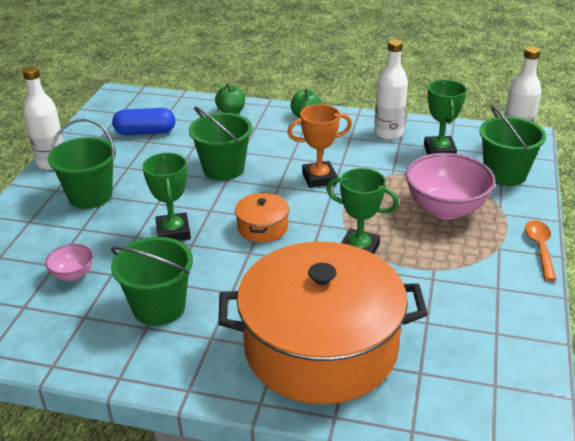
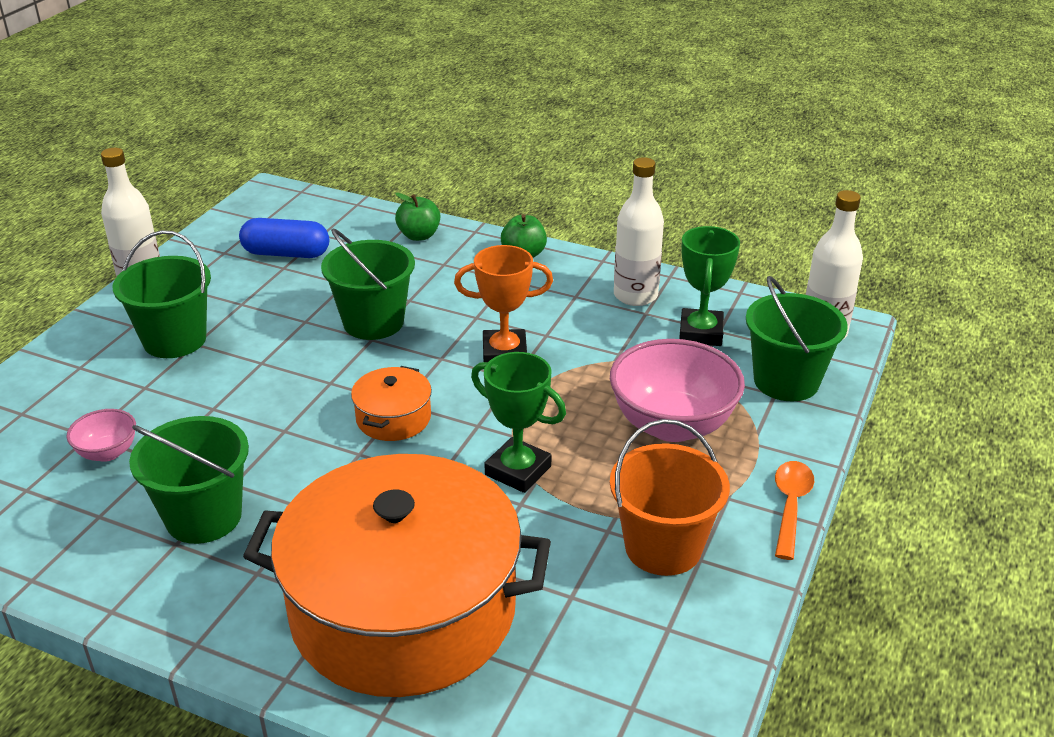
camera: 10 degrees right, 0 degrees up
(173, 232) = (266, 408): green trophy -> none
(472, 284) = (663, 547): none -> orange bucket

